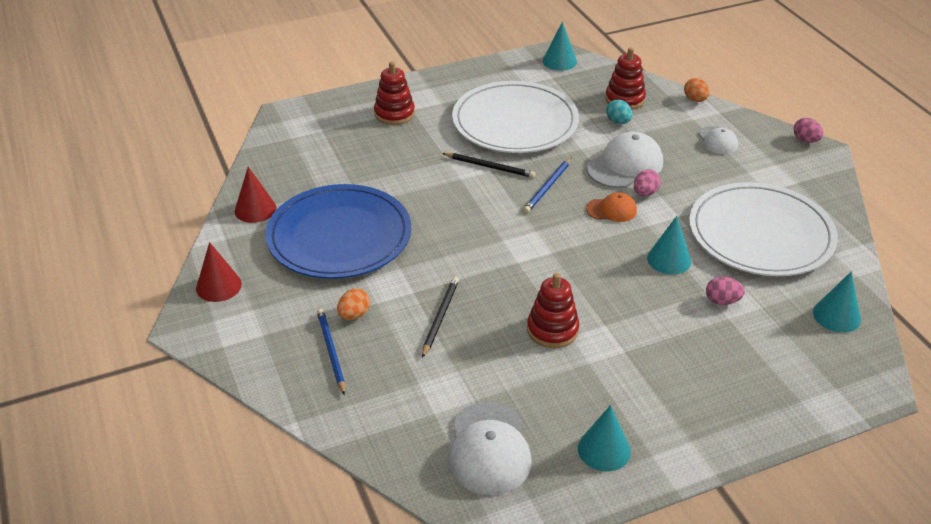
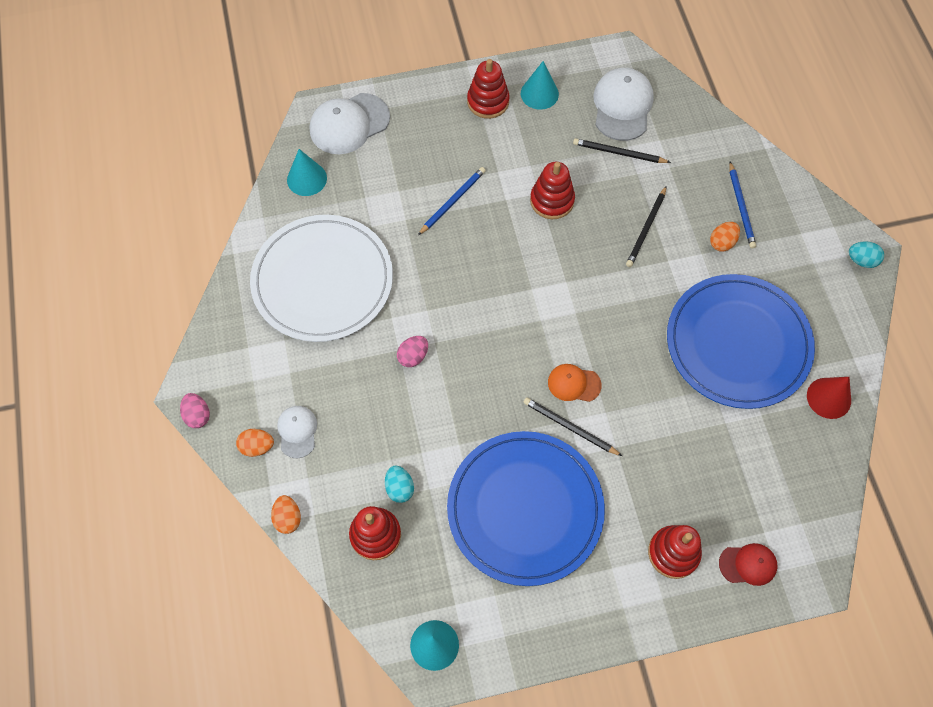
camera: 170 degrees left, 25 degrees up
(198, 317) = (861, 260): none -> turquoise egg
(218, 286) = (849, 295): red cone -> none
(336, 114) = (748, 564): none -> red cap
(484, 390) = (618, 153): none -> black pencil
(515, 122) = (525, 509): white plate -> blue plate
(548, 187) = (513, 383): blue pencil -> blue pencil (453, 201)
(611, 210) = (456, 337): orange cap -> orange cap (574, 384)
(625, 165) = (419, 405): white cap -> white cap (349, 124)
(668, 429) = (488, 101): none -> red stacking toy
(669, 259) = (423, 262): turquoise cone -> none
(722, 301) = (396, 208): pink egg -> none
(744, 130) = (257, 447): none -> orange egg

